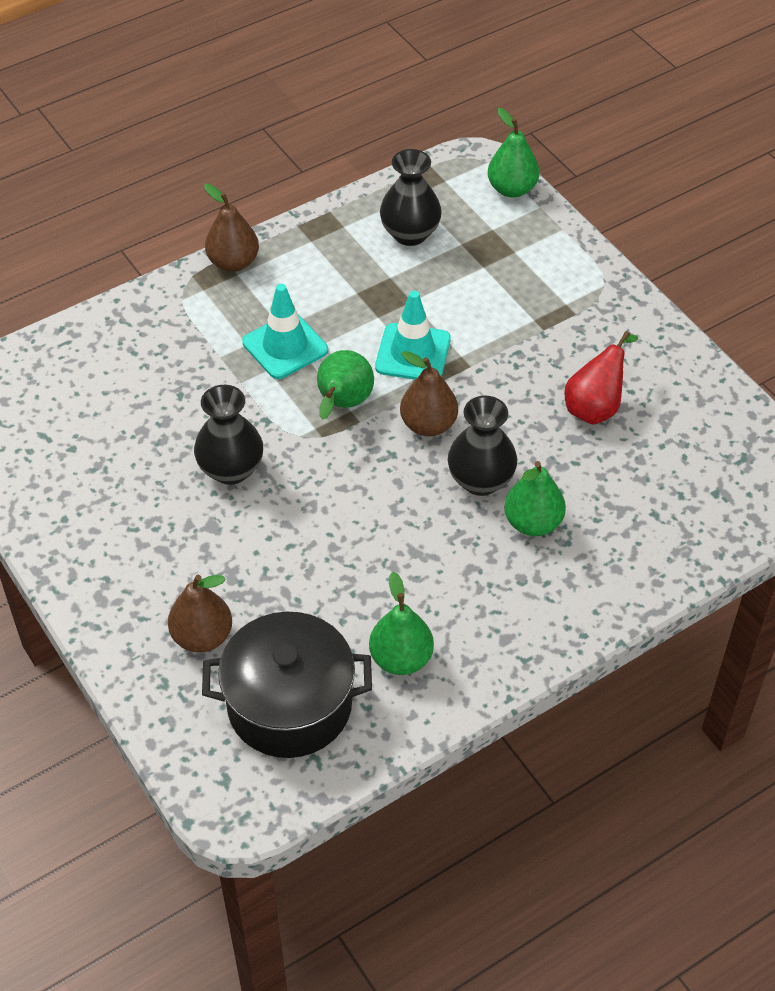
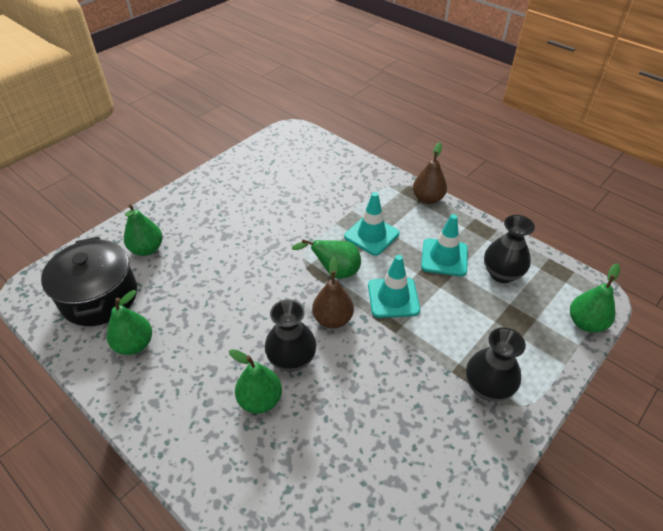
camera: 75 degrees right, 5 degrees down
(202, 636) = (147, 249): brown pear -> green pear
(231, 469) = (268, 234): black vase -> black vase (487, 387)
(360, 280) = (444, 257): none -> turquoise traffic cone
(595, 407) = (386, 422): red pear -> none

